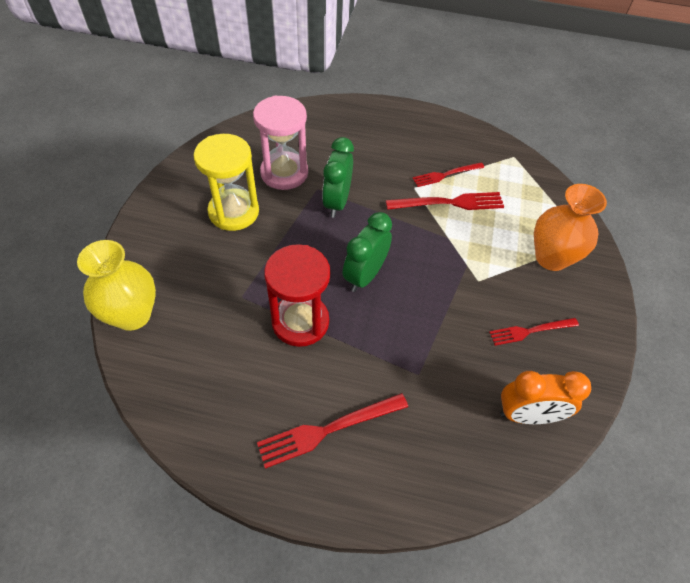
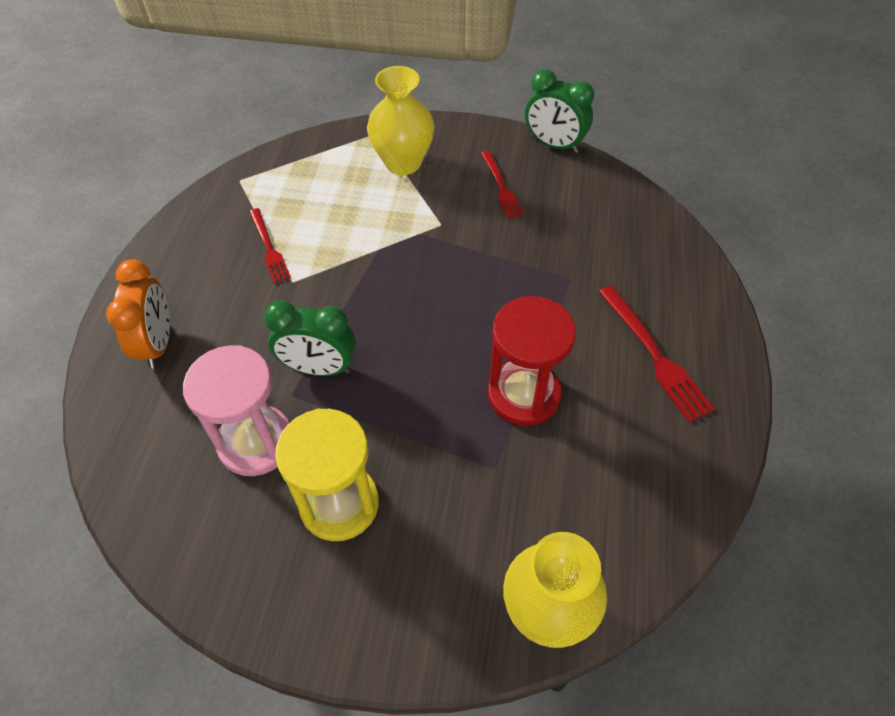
camera: 90 degrees left, 0 degrees up
(365, 275) = (445, 331): green clock -> green clock (554, 145)
(449, 203) = (320, 246): red fork -> none
(527, 415) = (596, 197): orange clock -> orange clock (158, 344)
(551, 258) = (403, 162): orange vase -> yellow vase

